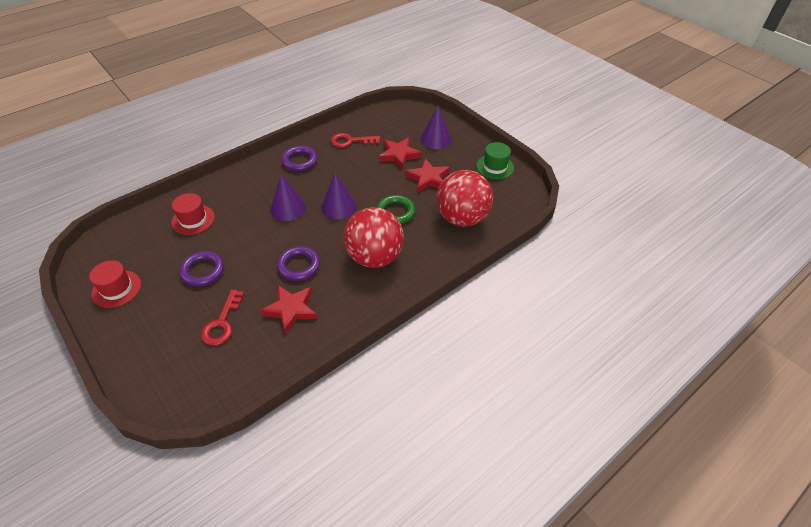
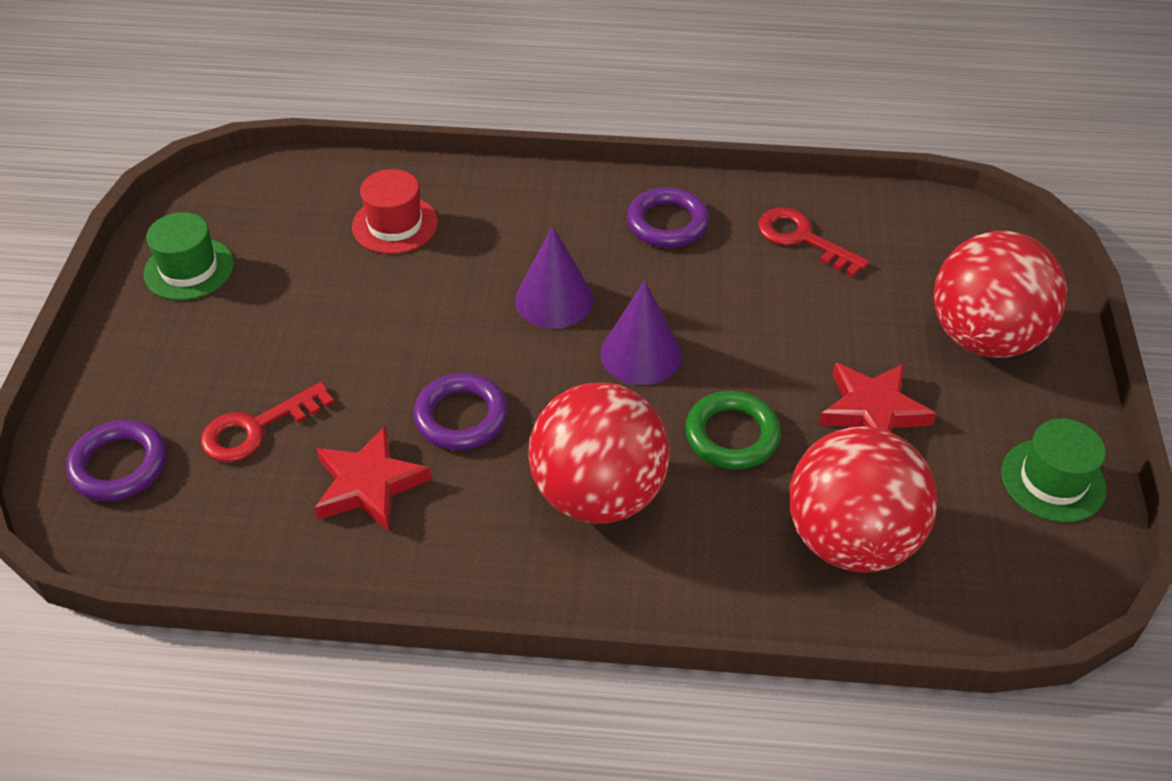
camera: 45 degrees right, 0 degrees up
(116, 289) = (189, 269): red hat -> green hat
(203, 271) = (320, 322): purple ring -> purple ring (119, 465)
(399, 155) = (866, 324): red star -> none
(435, 139) = (984, 337): purple cone -> red ball

